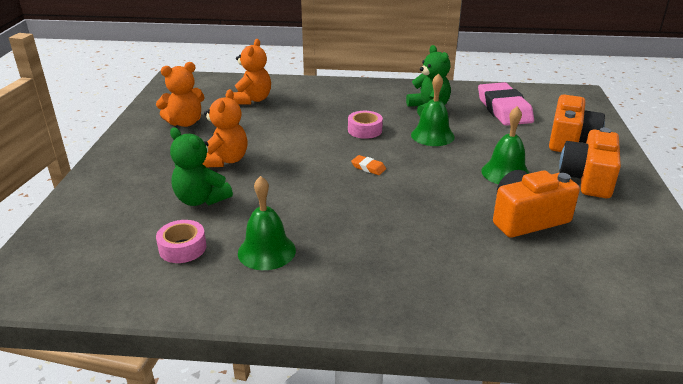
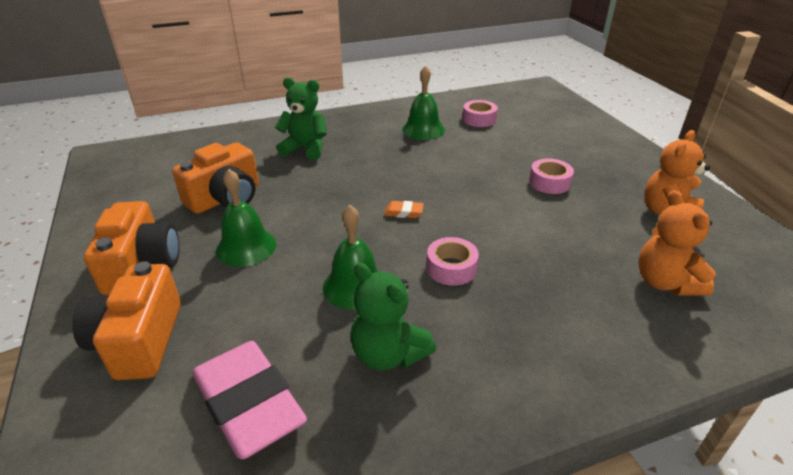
camera: 155 degrees right, 5 degrees up
(201, 199) = (514, 147): green teddy bear -> green teddy bear (305, 149)
(225, 160) = (549, 182): orange teddy bear -> pink tape

